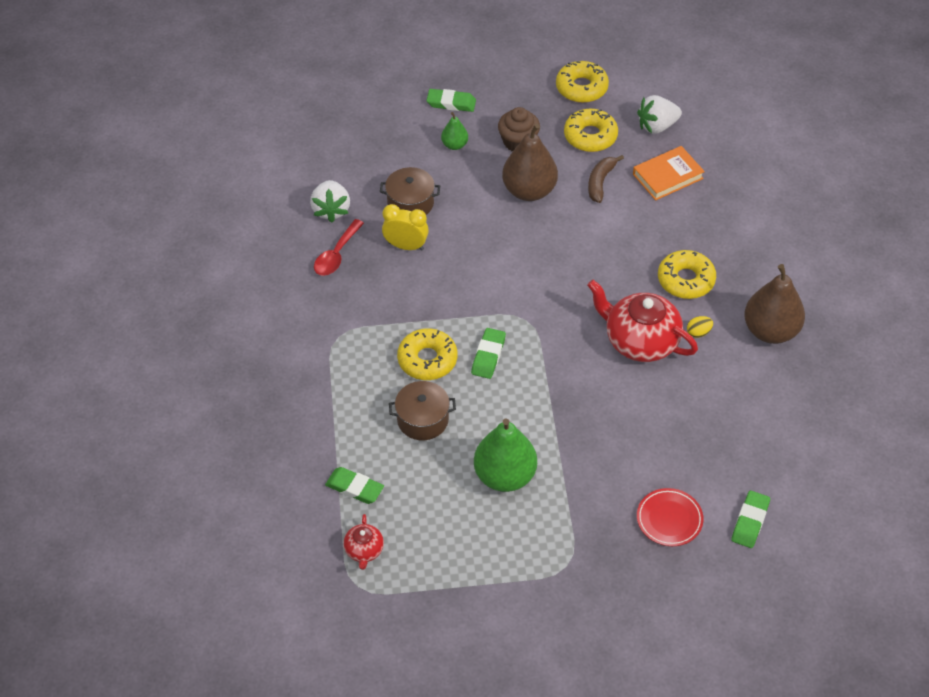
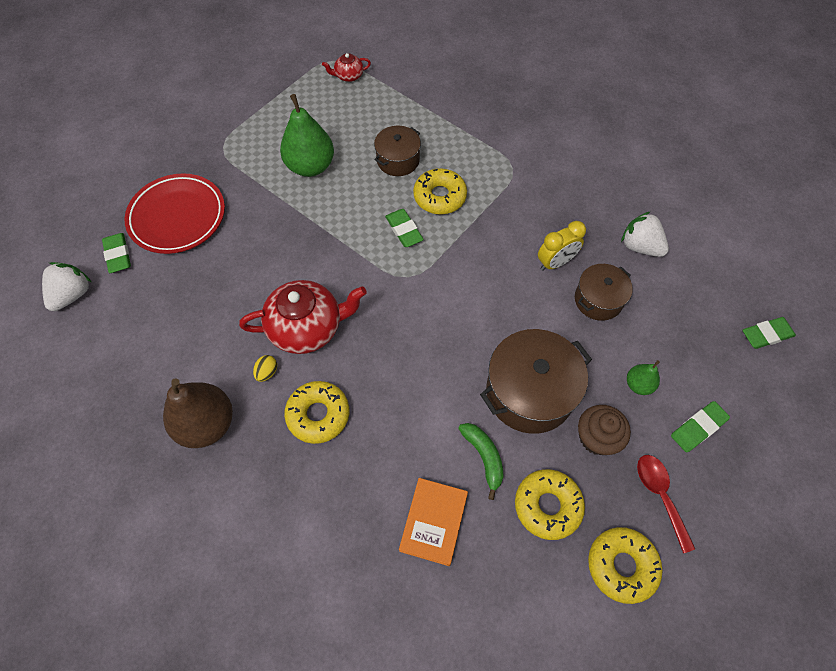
camera: 135 degrees right, 10 degrees up
(336, 255) = (589, 218): red spoon -> red spoon (660, 495)
(354, 488) = (391, 99): green eraser -> green eraser (766, 335)
(364, 550) = (348, 76): red teapot -> red teapot turned 60 degrees counterclockwise
(529, 191) = (529, 392): brown pear -> brown pot
(600, 182) = (484, 457): brown banana -> green banana
(657, 126) = (503, 583): white strawberry -> white strawberry (72, 295)
(669, 519) = (177, 217): red plate -> red plate, size x1.75

